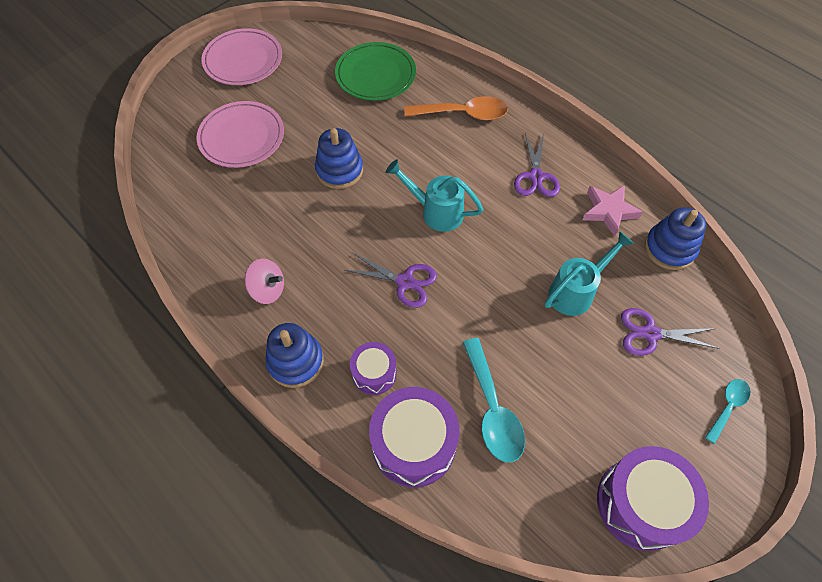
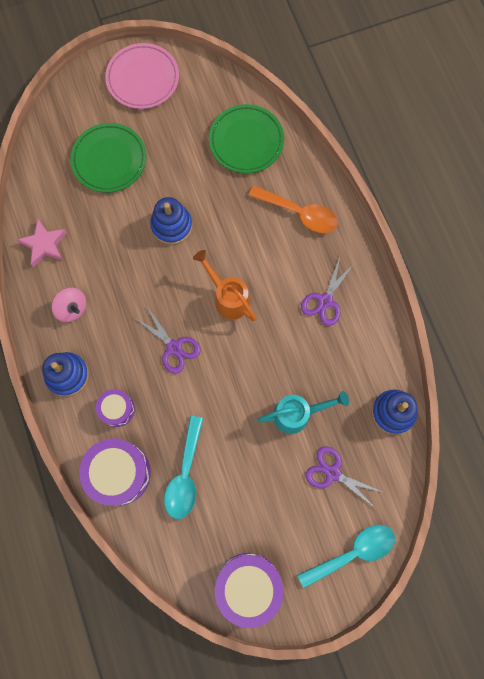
camera: 25 degrees right, 15 degrees up
(242, 137) = (109, 160): pink plate -> green plate
(436, 212) = (228, 297): turquoise watering can -> orange watering can
(608, 211) = (365, 358): pink star -> pink star (44, 245)
(727, 407) = (353, 552): turquoise spoon -> turquoise spoon, size x1.74

